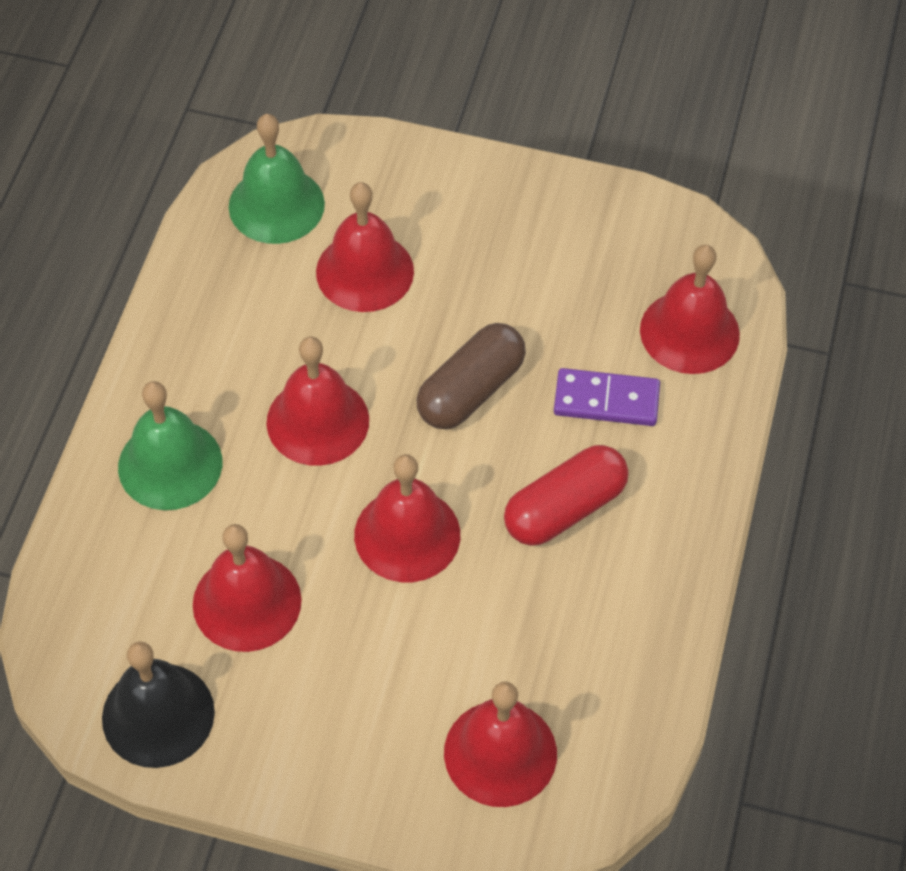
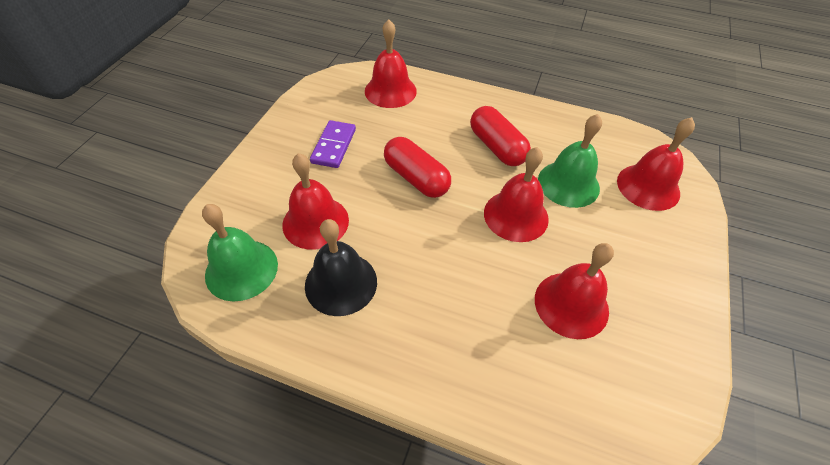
camera: 85 degrees left, 5 degrees down
(158, 714) = (666, 365): black bell -> black bell (341, 283)
(170, 464) = (461, 351): green bell -> green bell (568, 184)
(317, 421) = (431, 255): red bell -> none
(471, 390) = (416, 178): brown capsule -> red capsule
(606, 400) = (429, 124): purple domino -> purple domino (333, 146)

